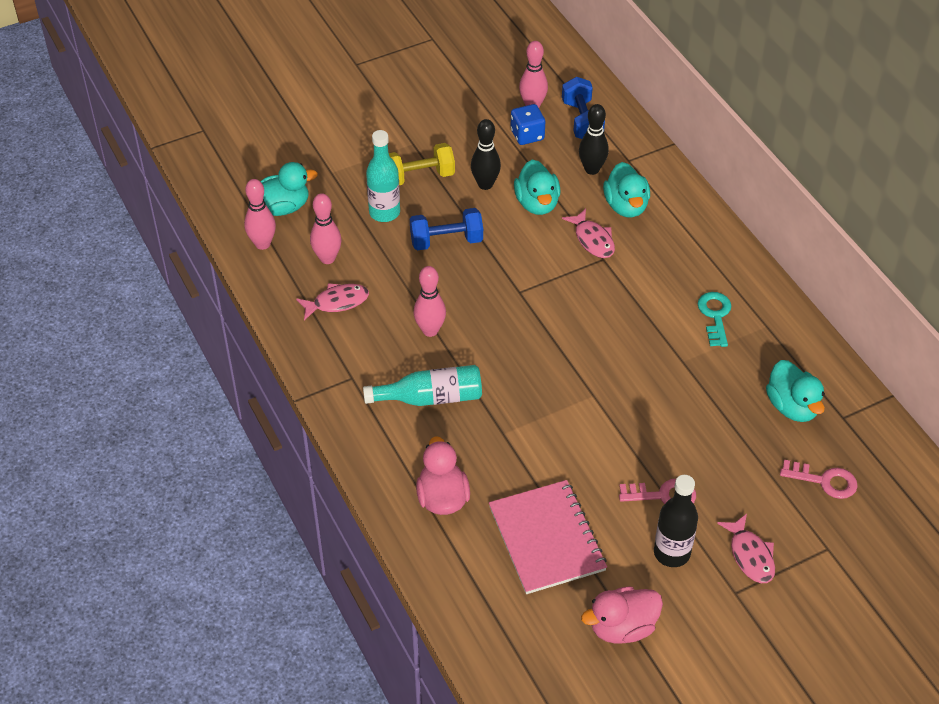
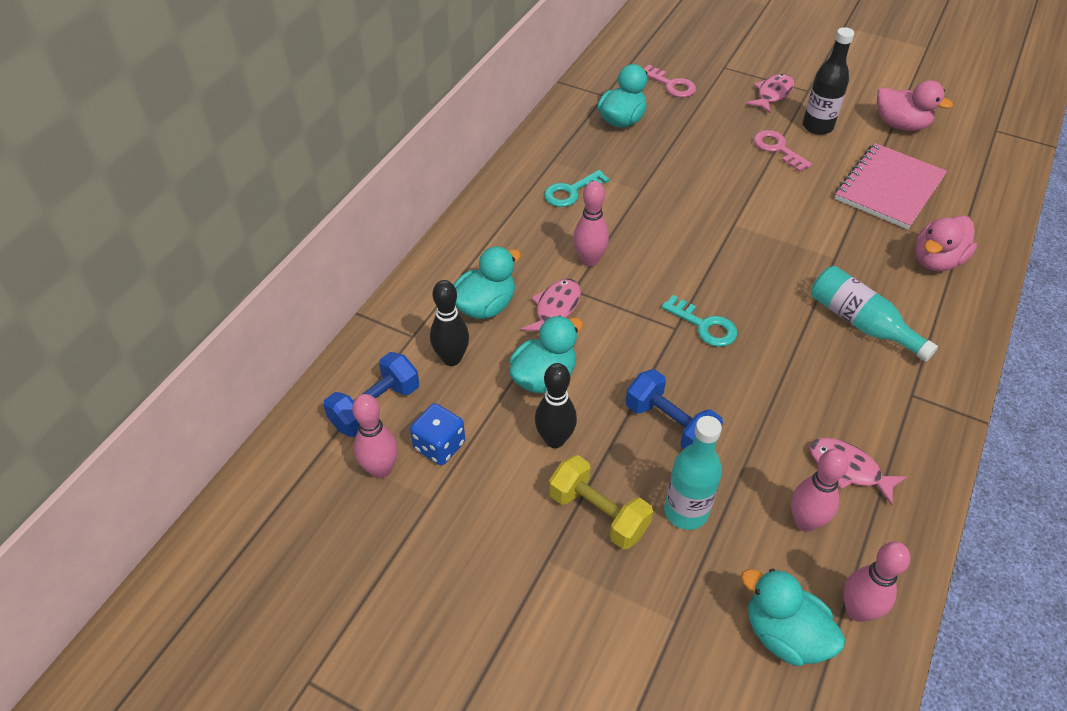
camera: 125 degrees left, 0 degrees up
(430, 330) = (793, 368): pink bowling pin -> pink bowling pin (589, 260)
(507, 308) = (704, 326): none -> turquoise key
(824, 481) = (671, 85): pink key -> pink key turned 150 degrees clockwise

